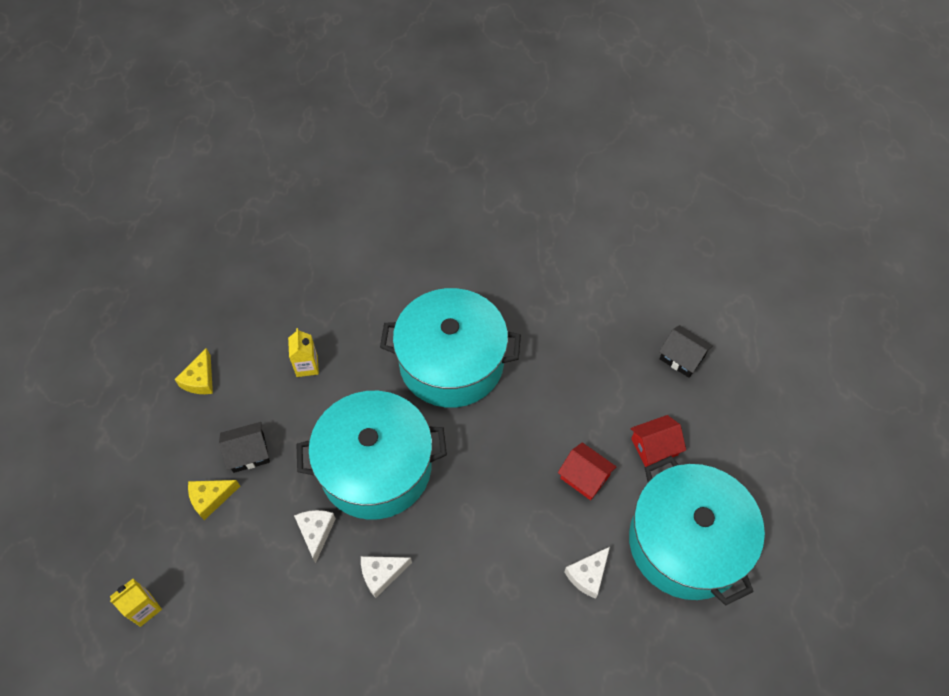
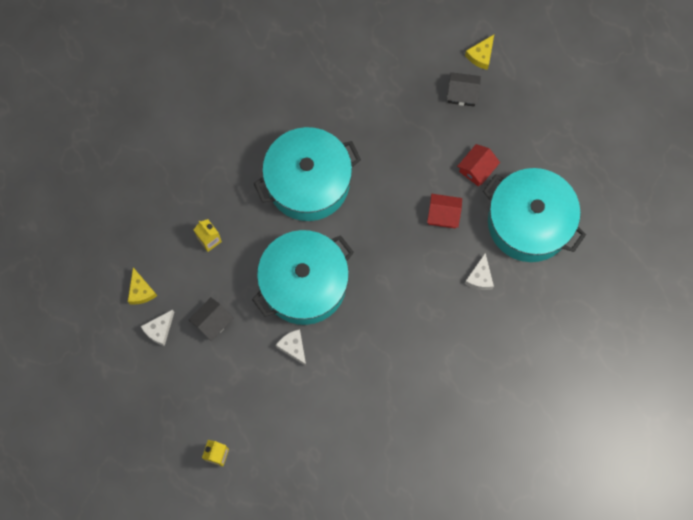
camera: 30 degrees left, 15 degrees up
(211, 498) = (209, 365): yellow cheese -> yellow cheese (481, 55)
(381, 574) = (352, 349): white cheese -> white cheese (159, 329)

